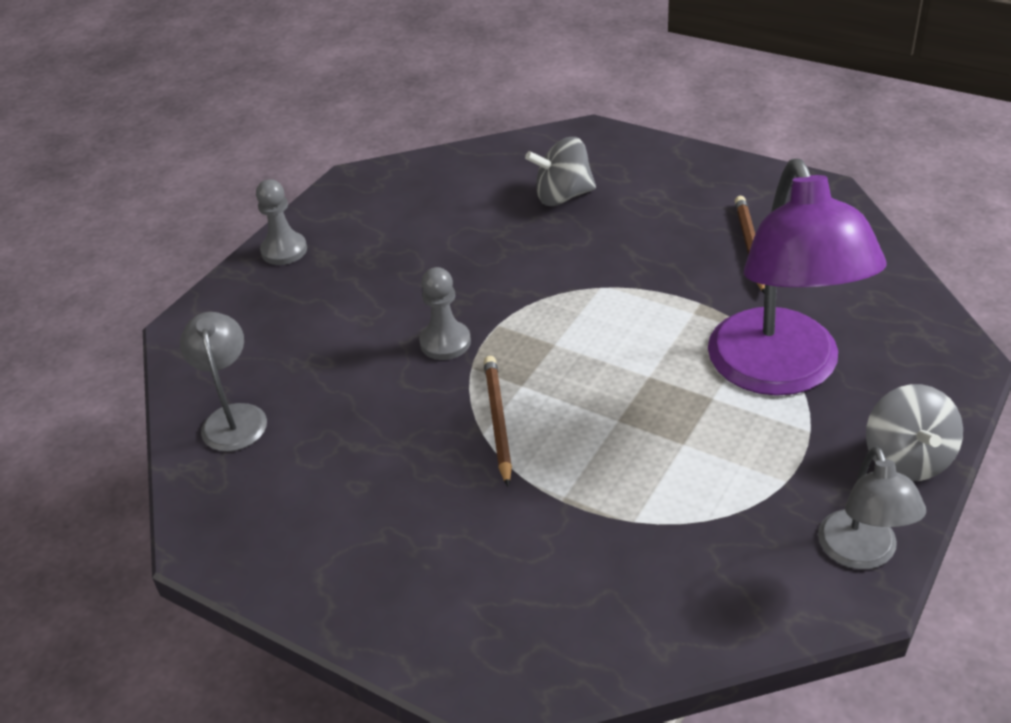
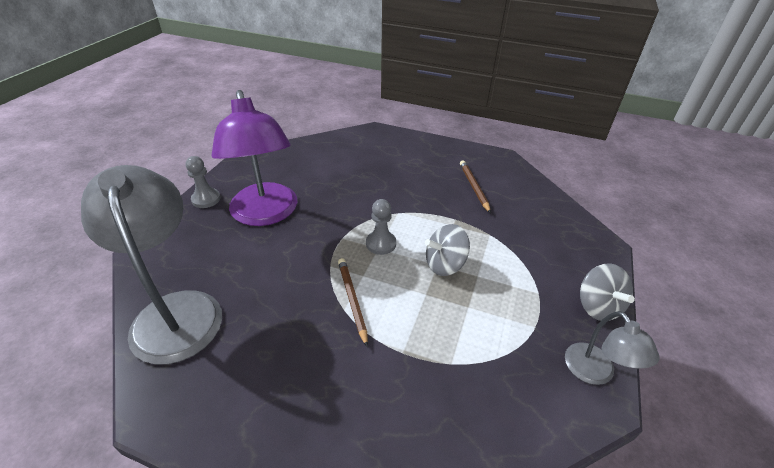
camera: 15 degrees left, 0 degrees up
(233, 417) = (175, 310): grey lamp -> grey lamp, size x1.97
(445, 342) = (312, 251): grey pawn -> grey pawn (381, 243)
(563, 196) = (366, 163): grey spinning top -> grey spinning top (445, 264)
(781, 372) = (511, 257): purple lamp -> purple lamp (265, 214)

